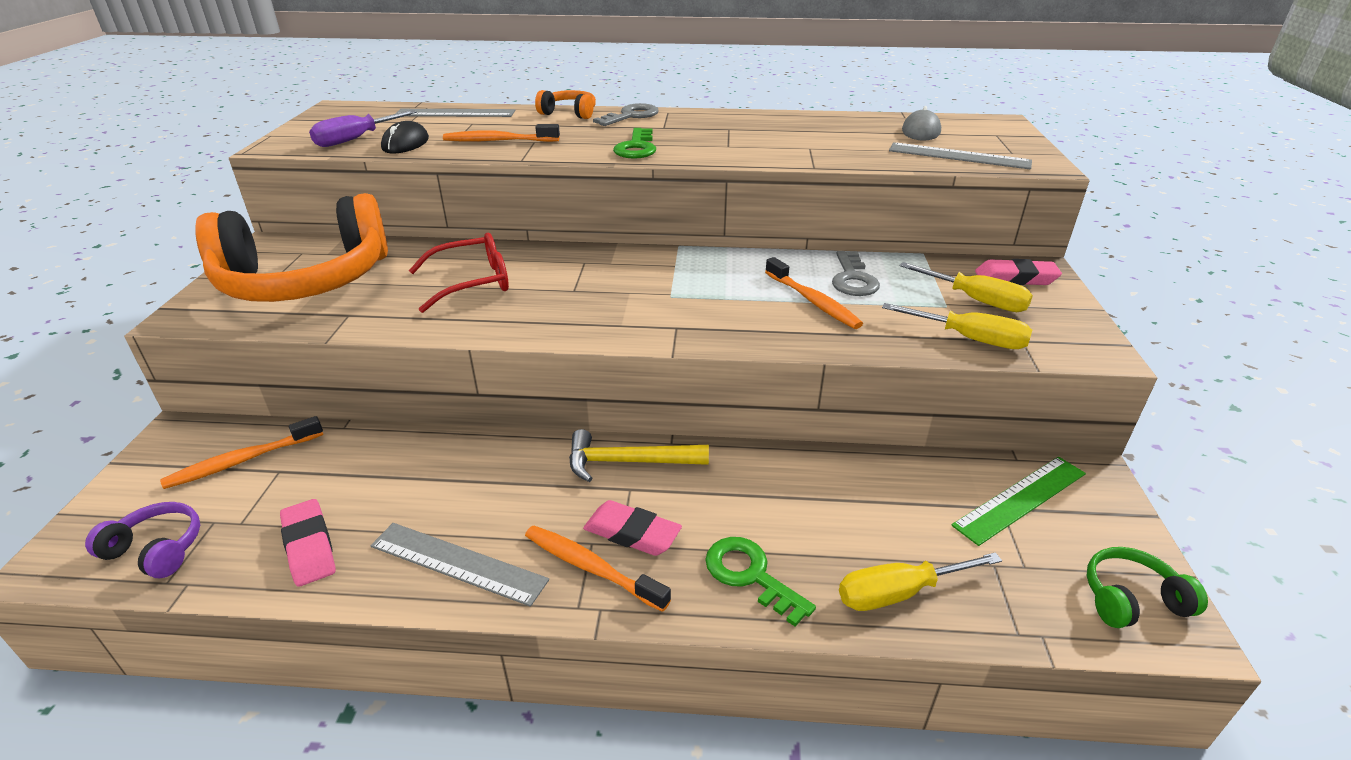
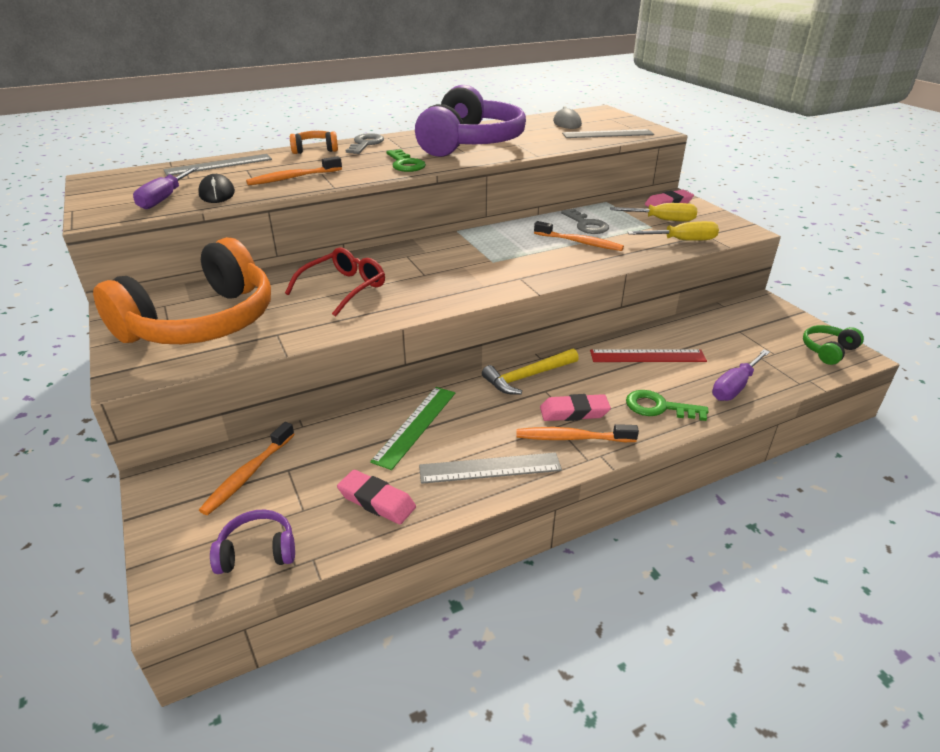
camera: 30 degrees left, 0 degrees up
(751, 136) = (470, 143): none -> purple headphones
(815, 494) = (647, 356): none -> red ruler
(899, 593) = (735, 386): yellow screwdriver -> purple screwdriver
(1021, 499) = (744, 324): green ruler -> green ruler (415, 426)

